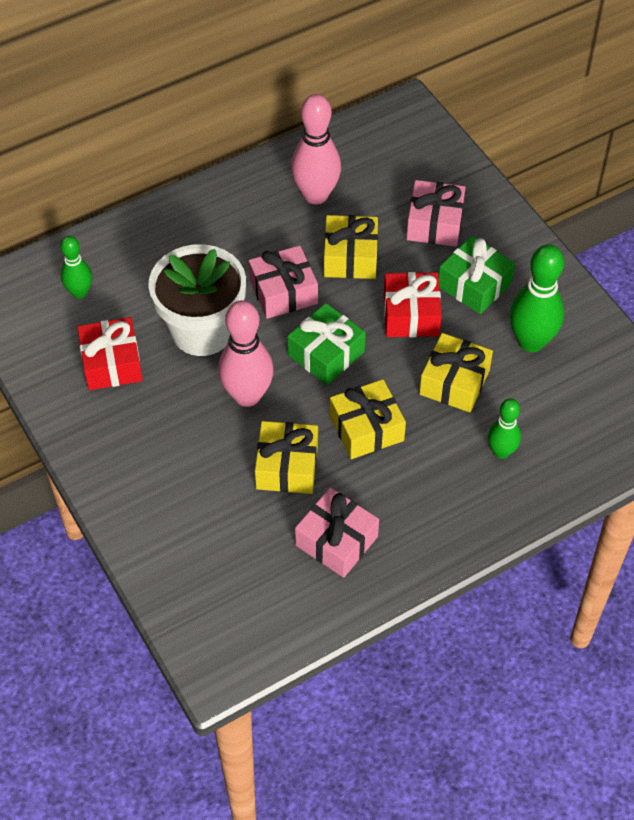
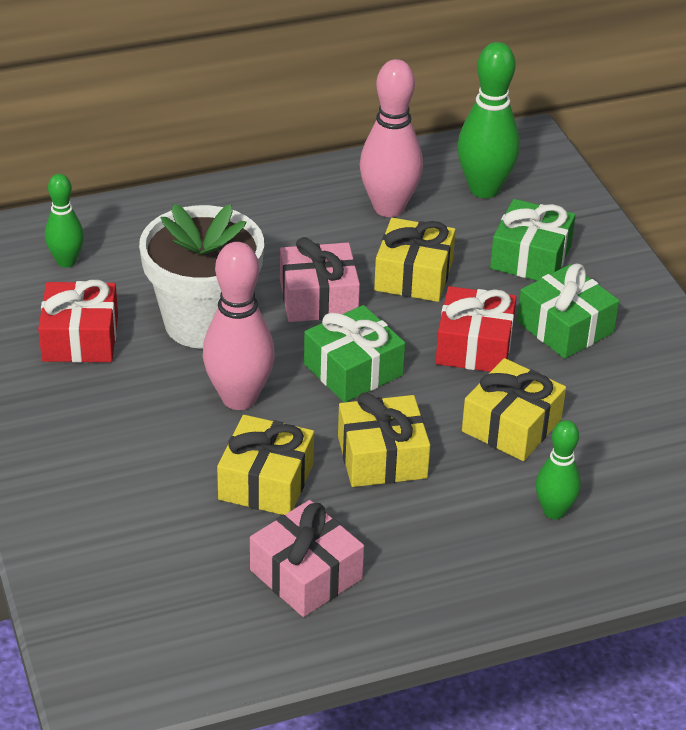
camera: 10 degrees right, 15 degrees down
(434, 223) = (530, 257): pink gift -> green gift
(531, 342) = (624, 398): green bowling pin -> green bowling pin (484, 189)

